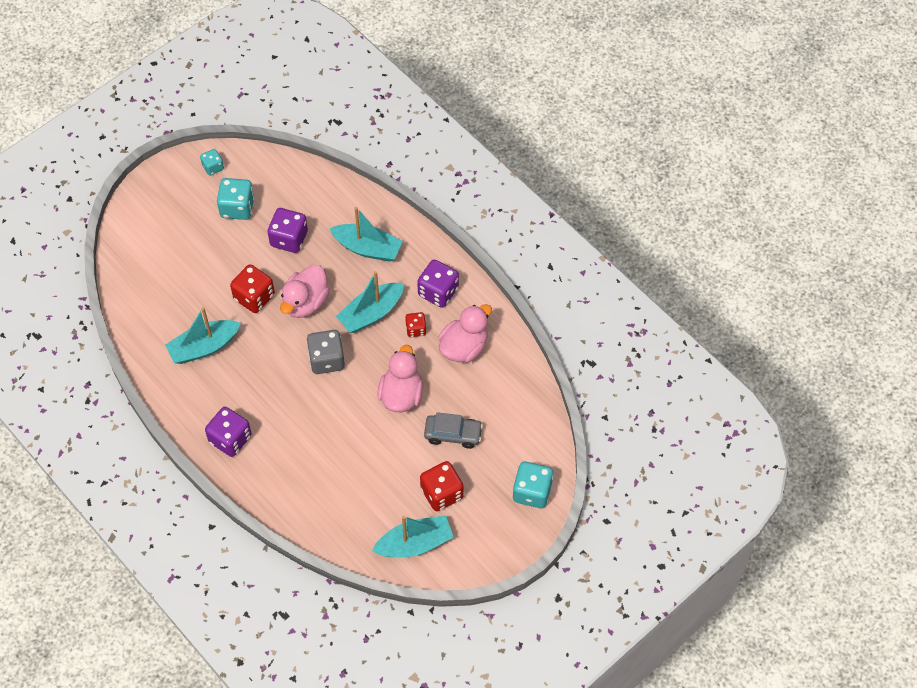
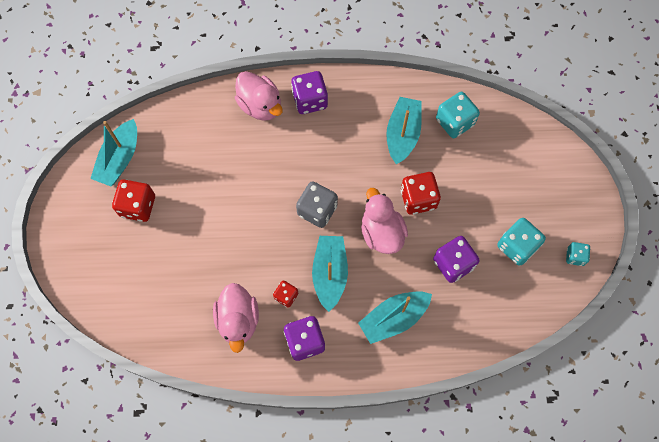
camera: 130 degrees right, 10 degrees up
(401, 395) = (240, 240): pink duck -> pink duck (260, 105)
(453, 434) = (174, 251): grey car -> none
(532, 492) = (78, 269): turquoise dice -> turquoise dice (455, 122)

